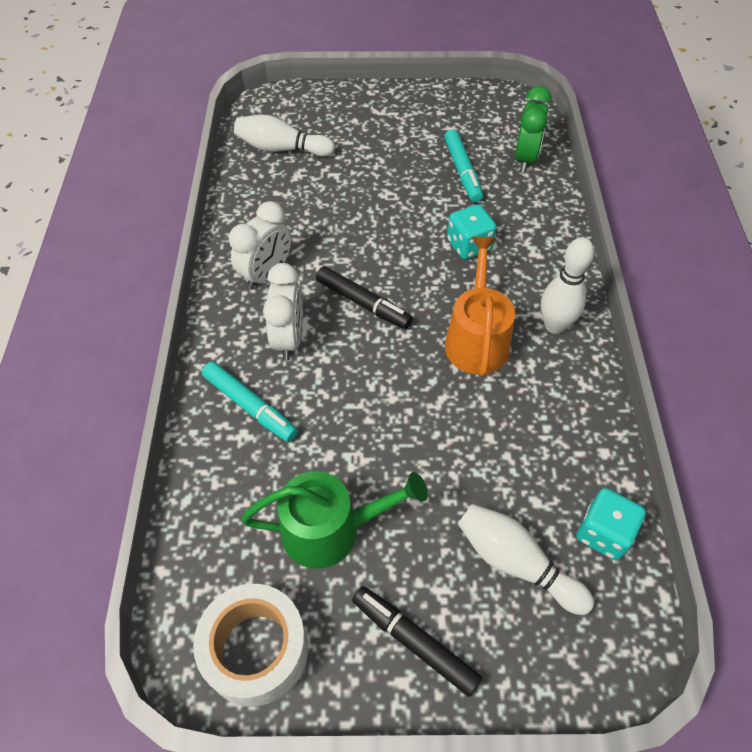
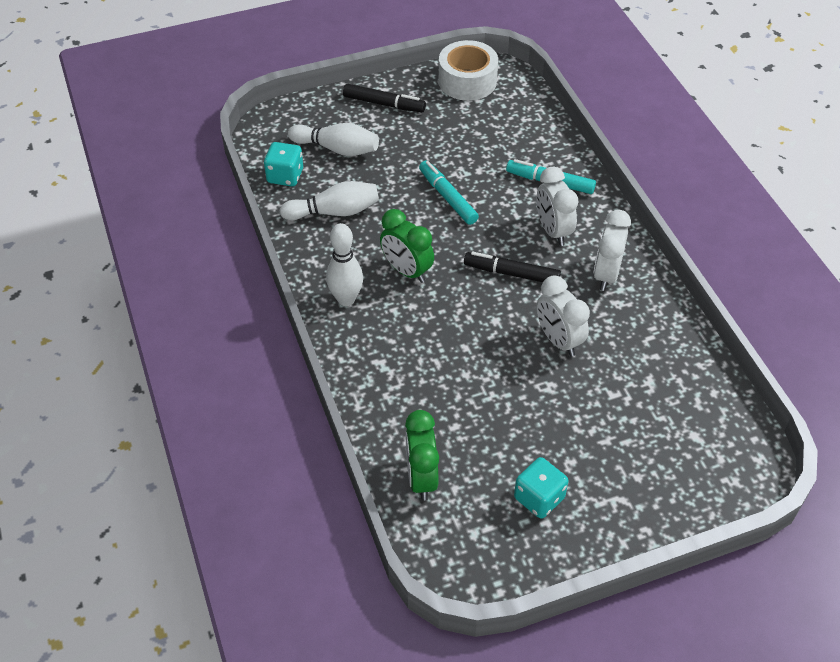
camera: 160 degrees right, 5 degrees down
(282, 149) = (688, 410): white bowling pin -> white bowling pin (334, 212)
(330, 529) = (456, 135): green watering can -> none
(354, 227) = (558, 340): none -> white clock
(462, 171) = (484, 438): turquoise marker -> turquoise marker (447, 197)
(469, 245) = (444, 352): turquoise dice -> turquoise dice (539, 498)
(476, 339) = (407, 271): orange watering can -> green clock

